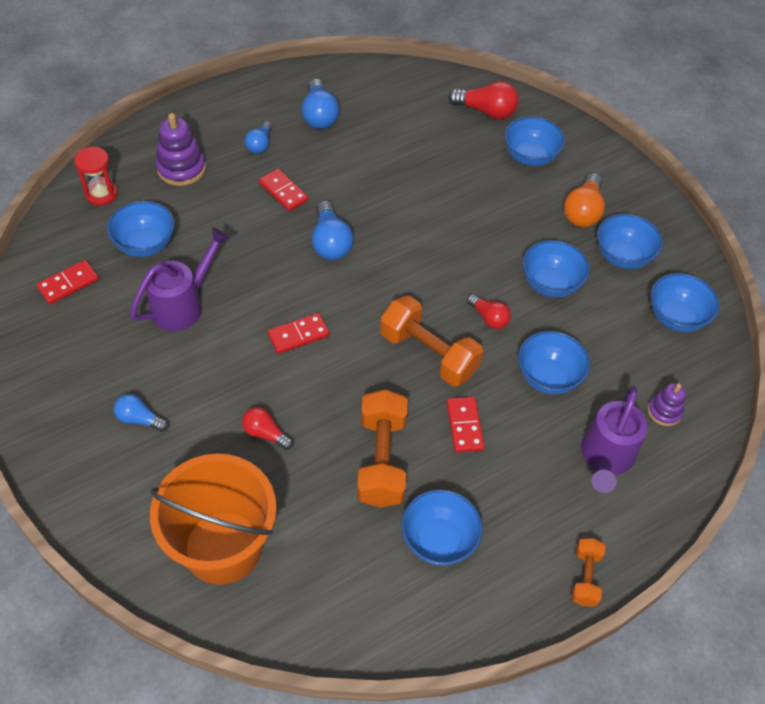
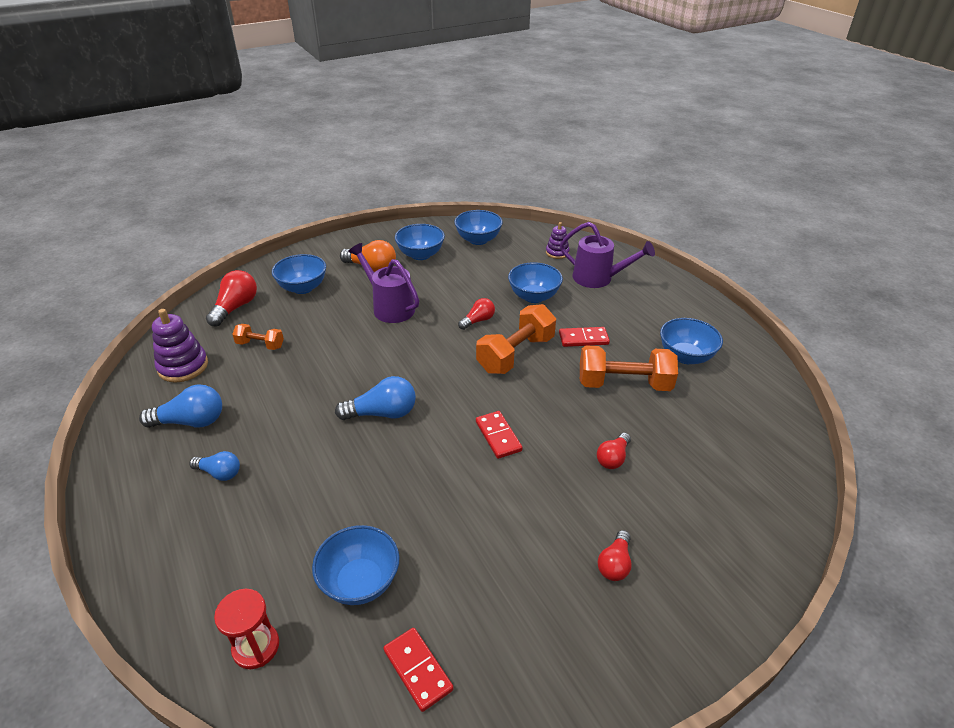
camera: 85 degrees left, 15 degrees down
(139, 419) = (614, 564): blue light bulb -> red light bulb
(181, 168) = (235, 551): purple stacking toy -> purple stacking toy (183, 366)
(183, 305) = (458, 534): purple watering can -> purple watering can (389, 307)
(223, 547) = (736, 485): orange bucket -> none
(283, 192) = (302, 450): red domino -> none
(550, 284) = (444, 288): blue bowl -> none
(585, 577) = (690, 295): orange dumbbell -> orange dumbbell (260, 345)

